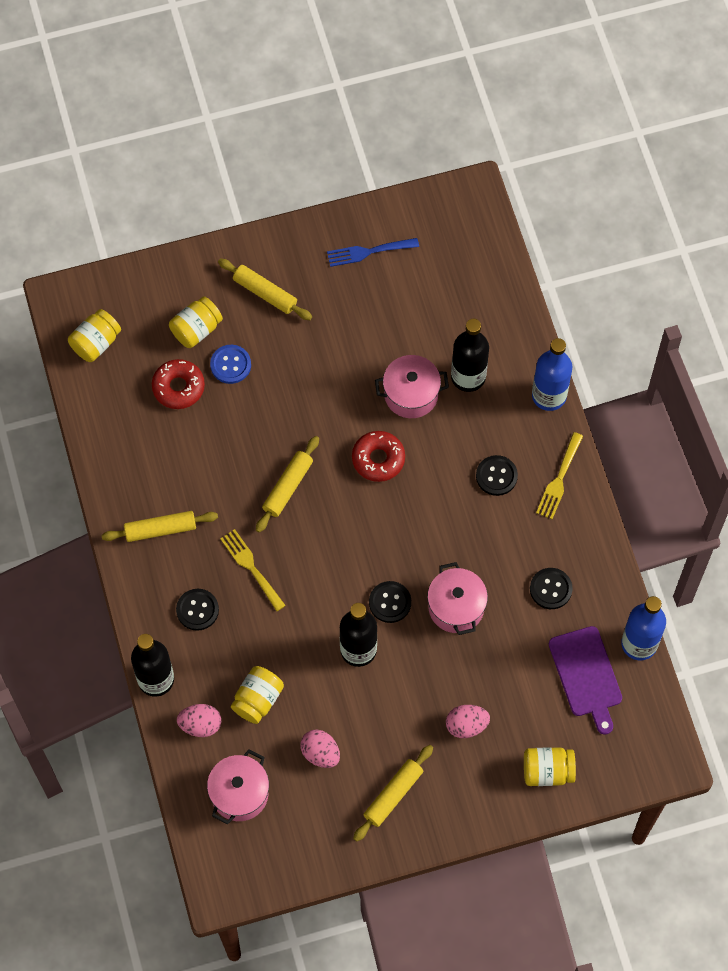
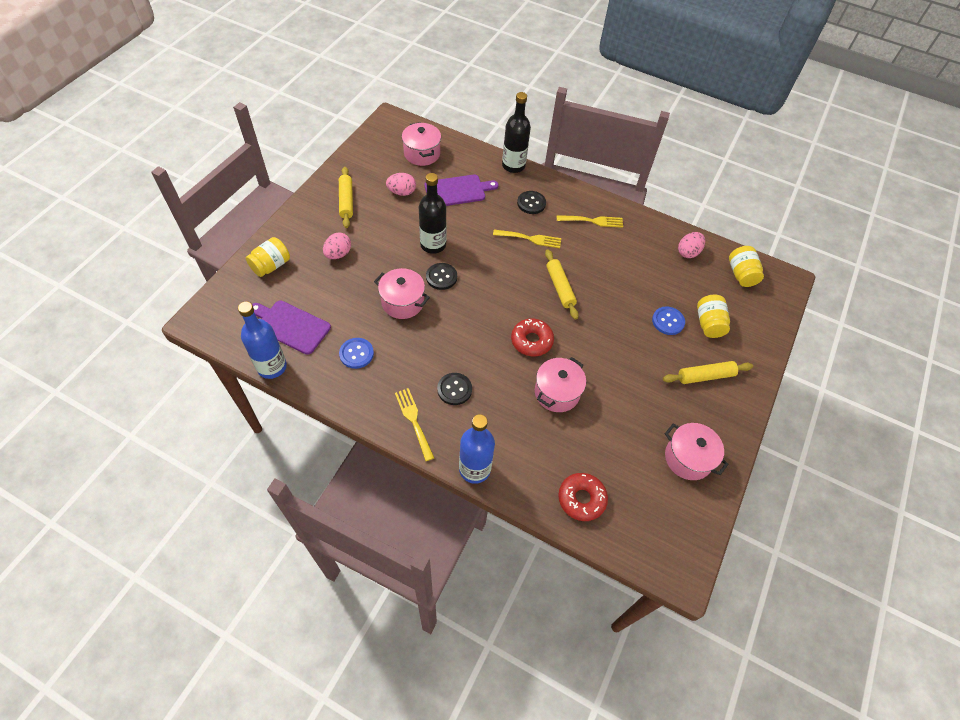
camera: 130 degrees right, 10 degrees down
(160, 529) = (593, 221): yellow rolling pin -> yellow fork
(178, 387) = (675, 288): red donut -> red donut (581, 499)
(200, 725) = (471, 164): pink egg -> pink egg (688, 252)
(258, 699) = (457, 191): yellow jar -> purple cutting board
(368, 252) = (688, 458): blue fork -> pink pot
(468, 377) = (537, 434): black bottle -> none
(550, 589) = (356, 354): black button -> blue button

